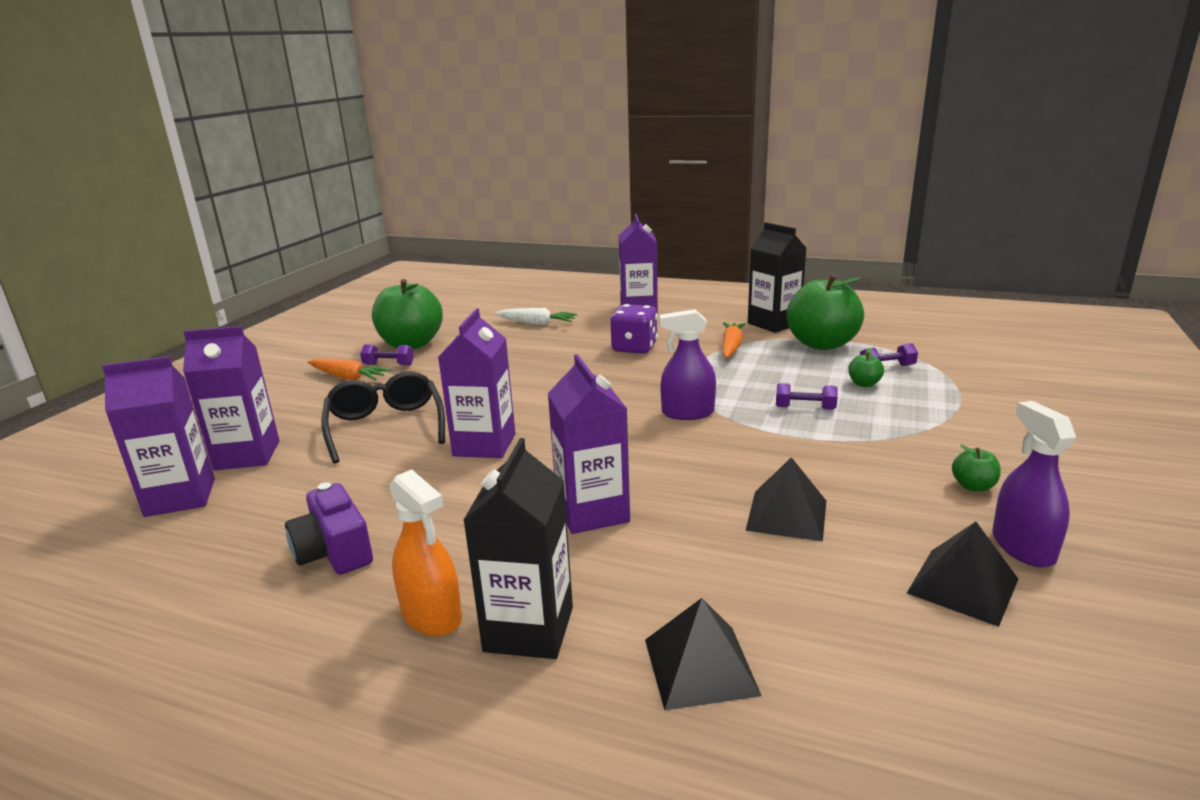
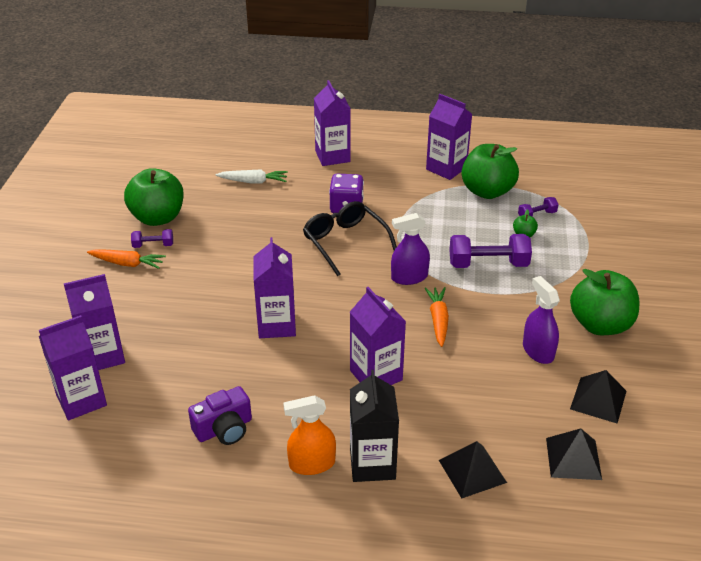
camera: 15 degrees left, 15 degrees up
(334, 551) = (224, 429): purple camera -> purple camera turned 75 degrees counterclockwise
(385, 426) = (192, 314): black glasses -> black glasses (345, 242)
(432, 615) = (312, 464): orange spray bottle -> orange spray bottle turned 135 degrees clockwise
(731, 346) = (420, 200): orange carrot -> orange carrot (438, 320)
(773, 324) = (446, 168): black carton -> purple carton
(787, 515) = (495, 362): black pyramid -> black pyramid (573, 458)
(805, 408) = (488, 264): purple dumbbell -> purple dumbbell, size x1.89
(973, 486) = (600, 325): green apple -> green apple, size x2.44
(1023, 547) = (628, 368): purple spray bottle -> purple spray bottle (538, 351)

